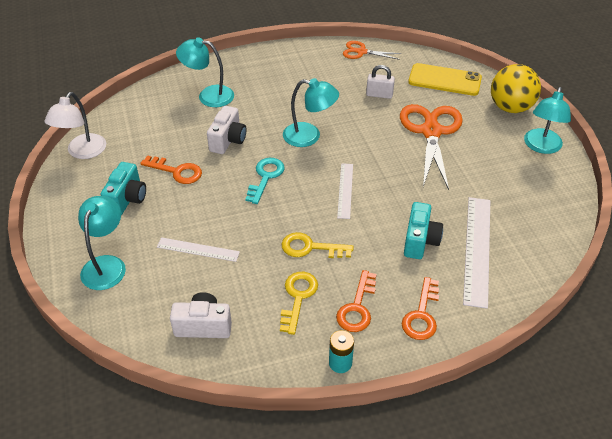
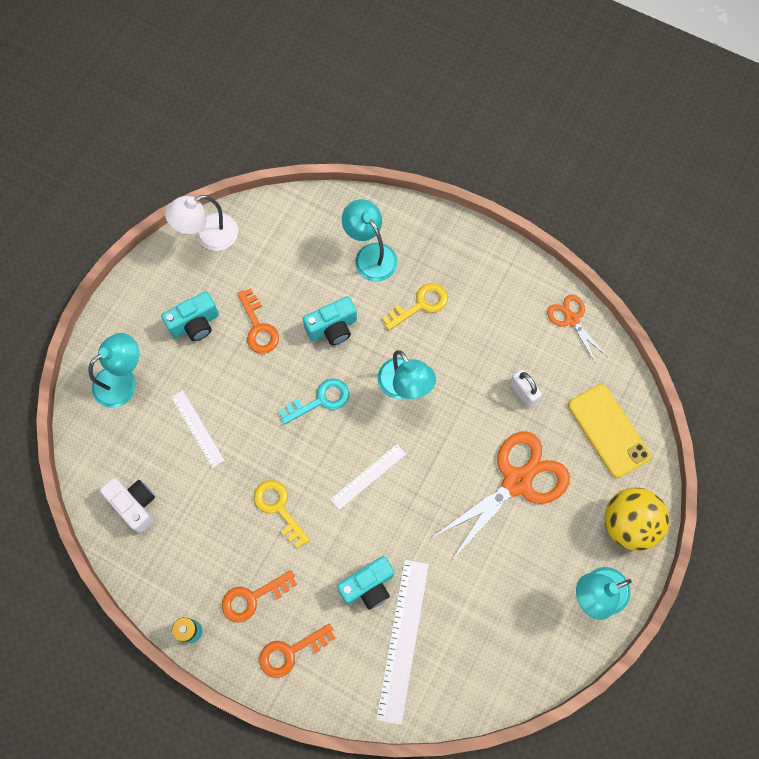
camera: 45 degrees right, 25 degrees up
(228, 140) = (332, 328): white camera -> turquoise camera
(298, 297) = (221, 545): yellow key -> yellow key (420, 305)
(477, 249) = (403, 640): white ruler -> white ruler turned 45 degrees counterclockwise

